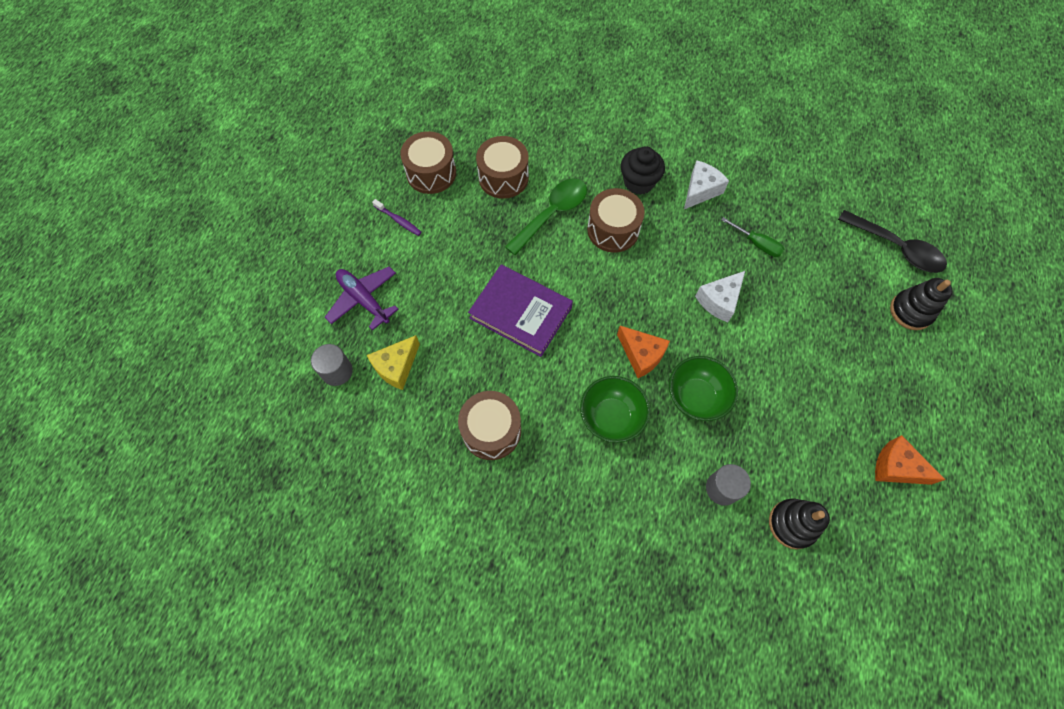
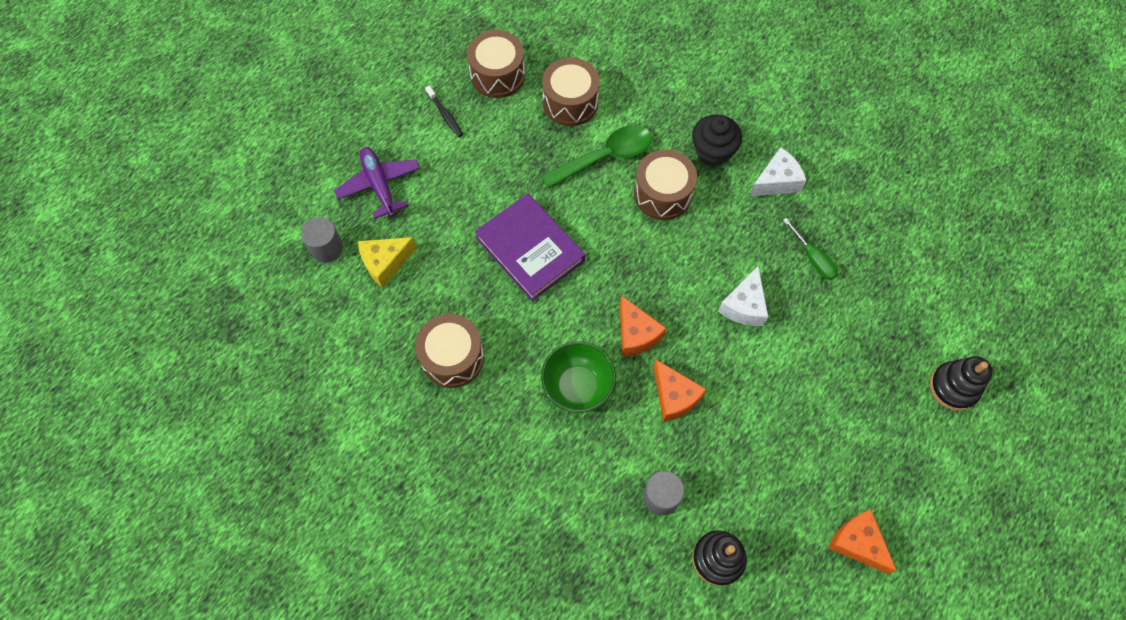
camera: 20 degrees right, 0 degrees up
(398, 220) = (445, 115): purple toothbrush -> black toothbrush
(696, 397) = (674, 396): green bowl -> orange cheese
(719, 301) = (744, 305): white cheese -> white cheese turned 45 degrees counterclockwise
(896, 248) = (970, 313): black spoon -> none

